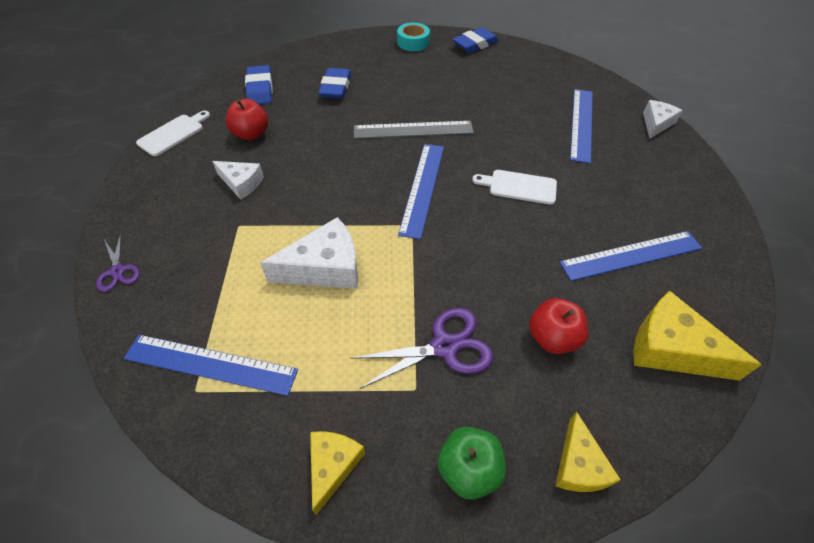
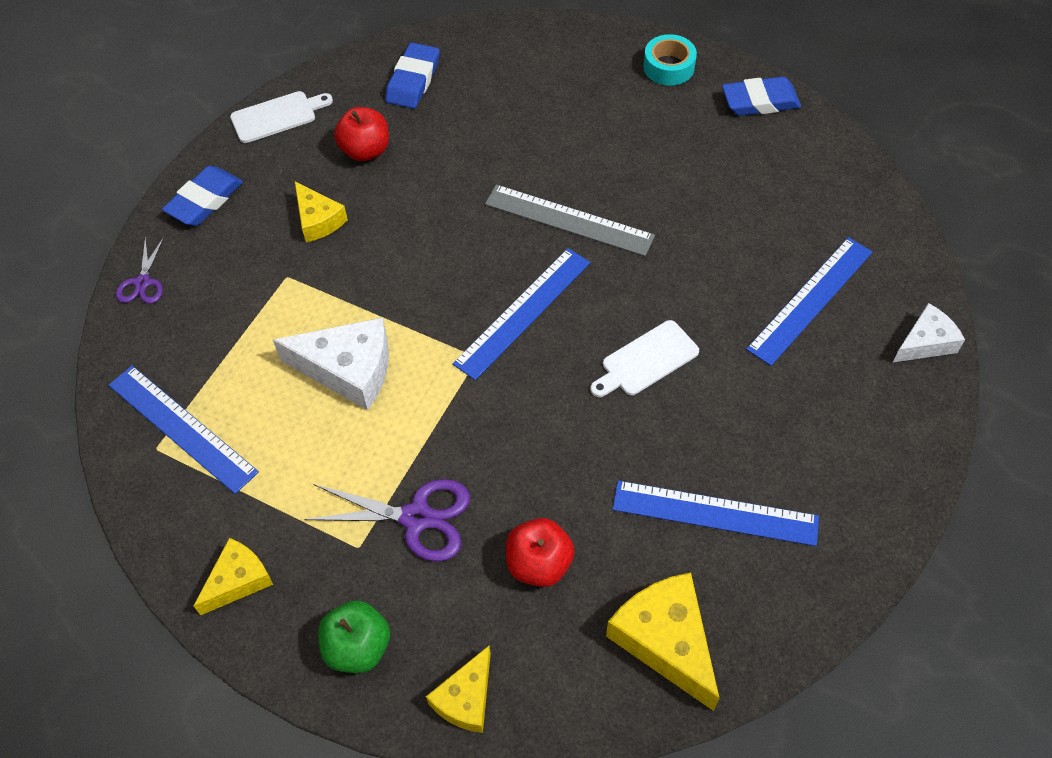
camera: 30 degrees right, 5 degrees up
(241, 183) = (318, 220): white cheese -> yellow cheese
(336, 87) = (511, 112): blue eraser -> blue eraser (205, 200)
(519, 187) = (646, 360): white cutting board -> white cutting board turned 75 degrees counterclockwise

